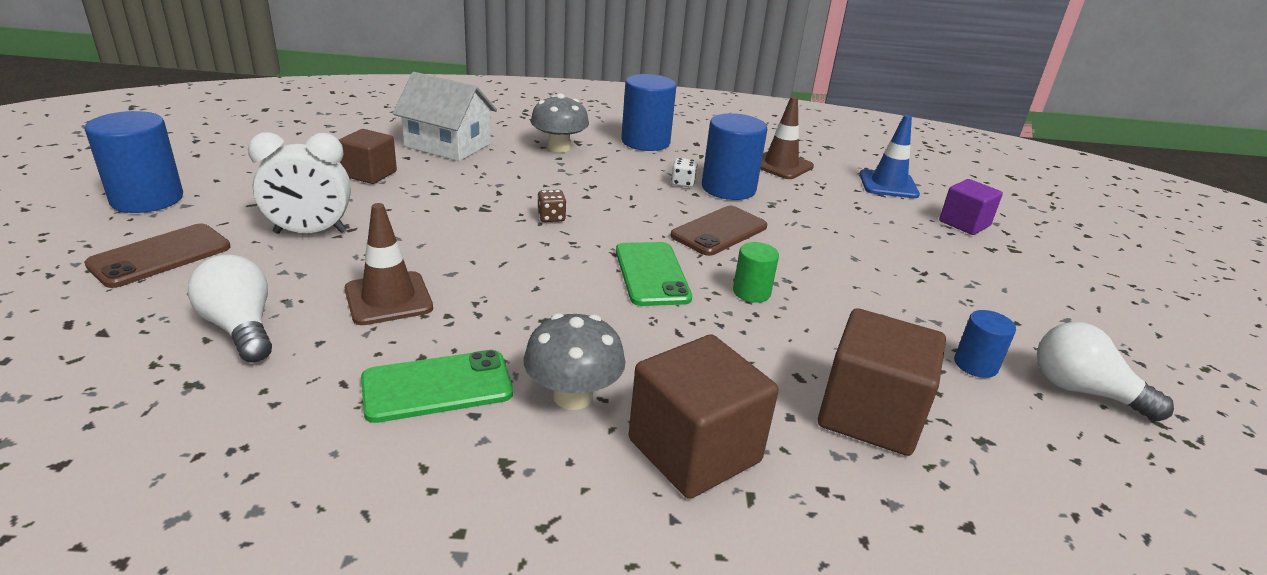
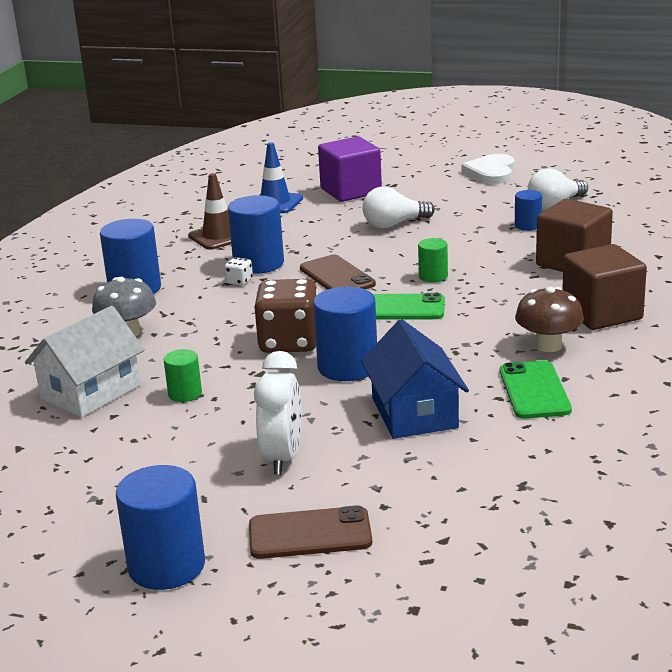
camera: 70 degrees left, 5 degrees down
(160, 256) = (310, 534): brown phone -> brown phone turned 60 degrees counterclockwise
(241, 328) = (448, 474): white light bulb -> white light bulb (394, 224)
(369, 174) = (152, 434): brown cube -> none
(388, 299) = (414, 413): brown traffic cone -> blue house
(442, 180) = (185, 394): none -> green cylinder
(498, 252) = (347, 367): none -> blue cylinder
(551, 217) = (289, 342): brown dice -> brown dice, size x2.43
(573, 396) = (548, 345): grey mushroom -> brown mushroom
(964, 223) = (351, 191): purple cube -> purple cube, size x1.57
(1144, 323) = (491, 172): none -> white heart

